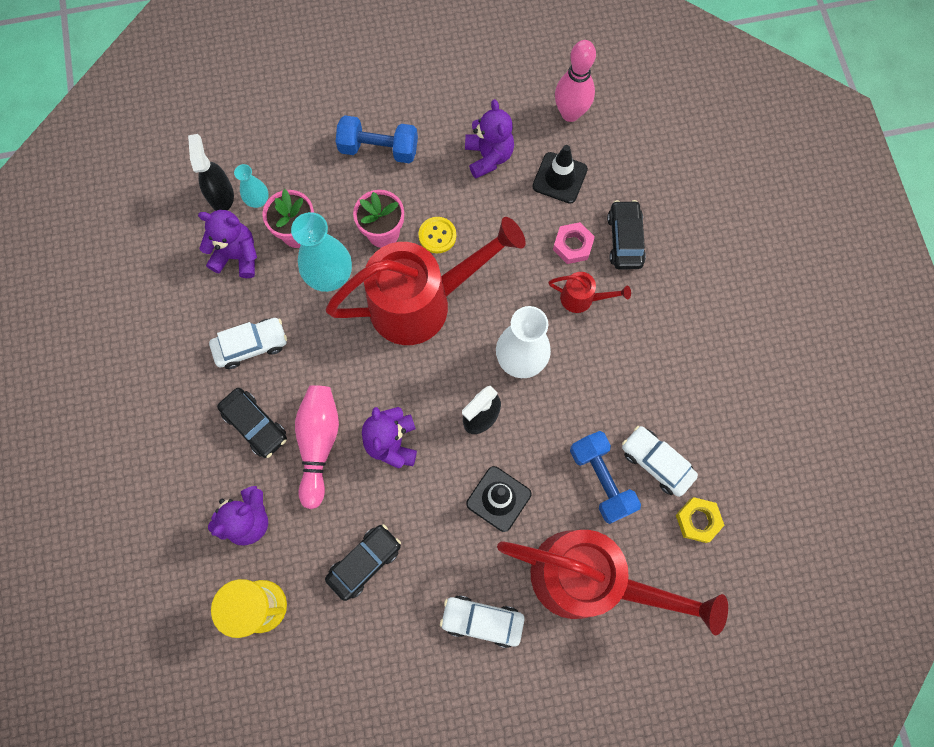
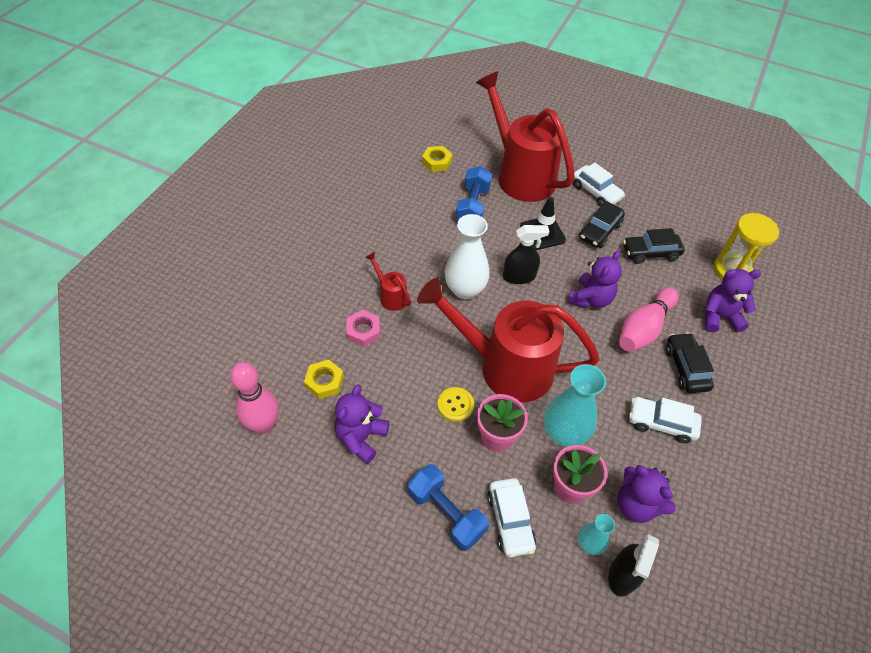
camera: 145 degrees left, 20 degrees down
(559, 178) = (324, 382): black traffic cone -> yellow nut
(624, 240) = (325, 310): black car -> black car (600, 231)
(656, 462) = (433, 195): white car -> white car (510, 521)

